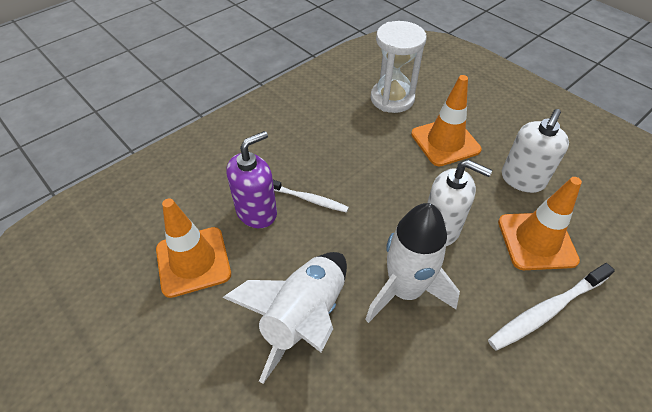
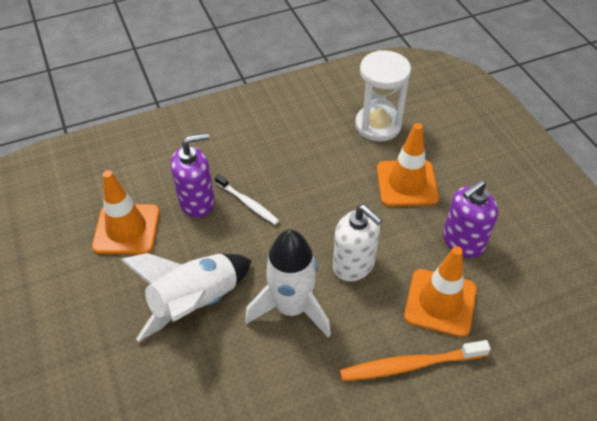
camera: 20 degrees right, 0 degrees up
(522, 180) = (463, 242): white soap dispenser -> purple soap dispenser
(546, 311) = (410, 365): white toothbrush -> orange toothbrush

